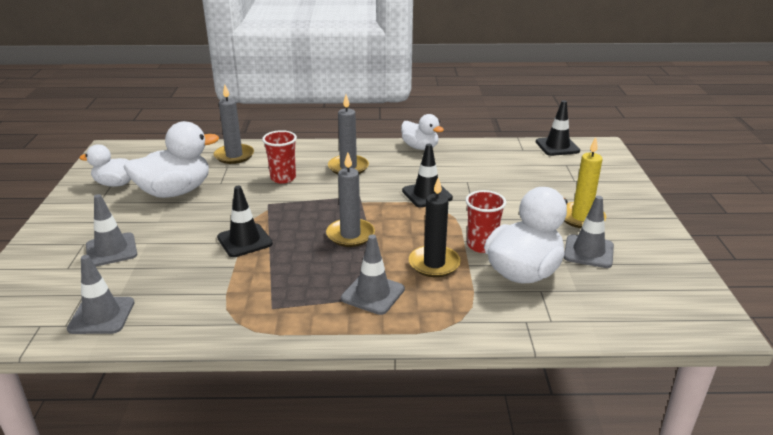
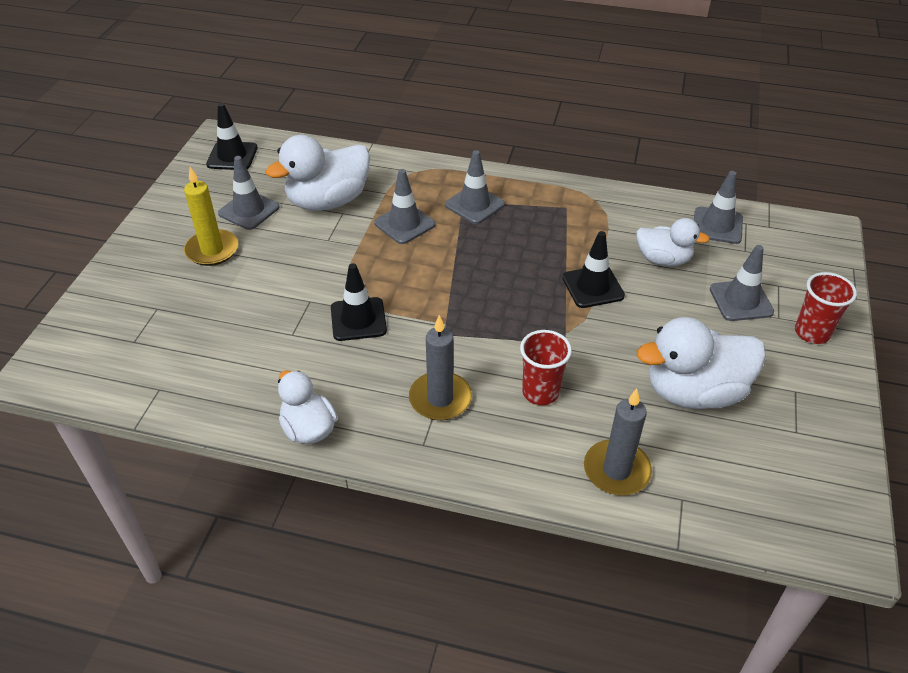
camera: 165 degrees left, 15 degrees up
(116, 184) = (789, 429): white duck -> white duck (663, 259)
(350, 235) = (475, 273): grey candle -> none
(434, 264) = (404, 224): black candle -> grey traffic cone
(481, 245) = (345, 235): red cup -> red cup (812, 333)
(557, 146) = (102, 385): black traffic cone -> black traffic cone (232, 156)

